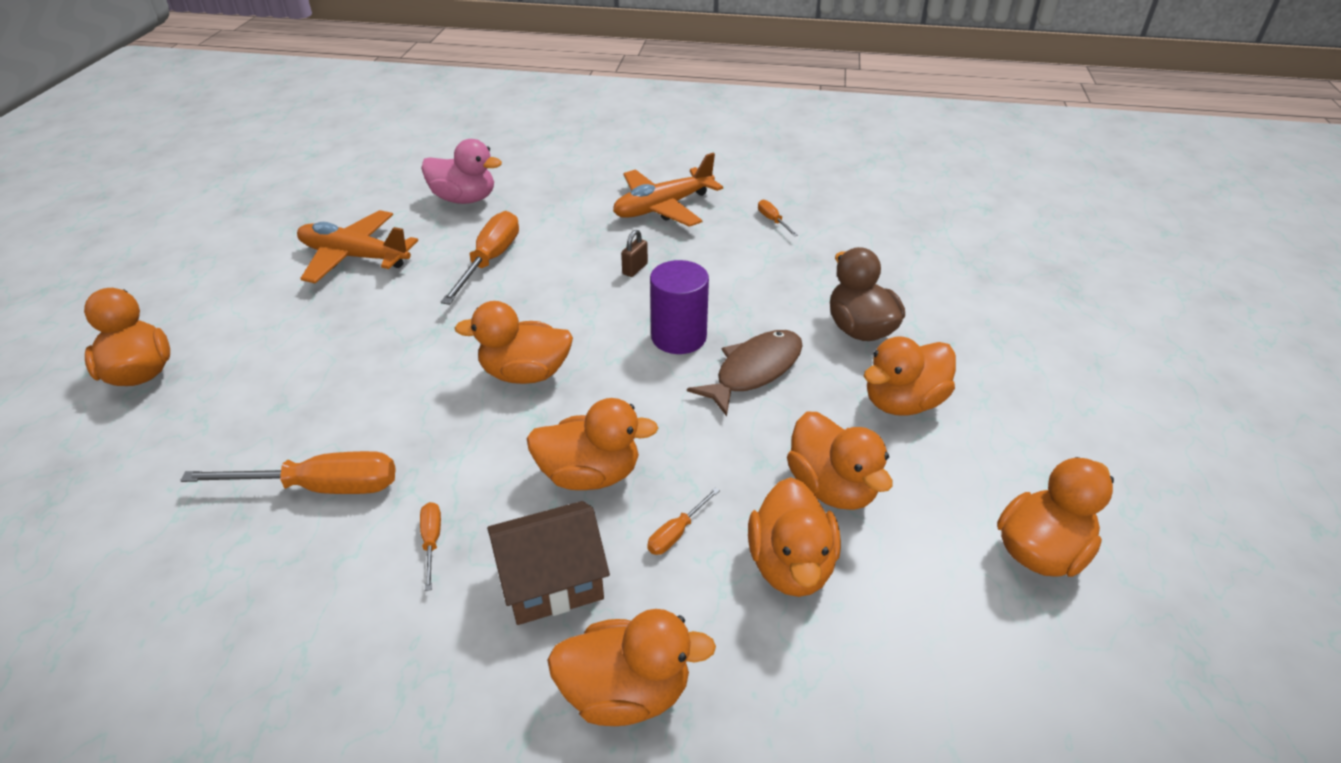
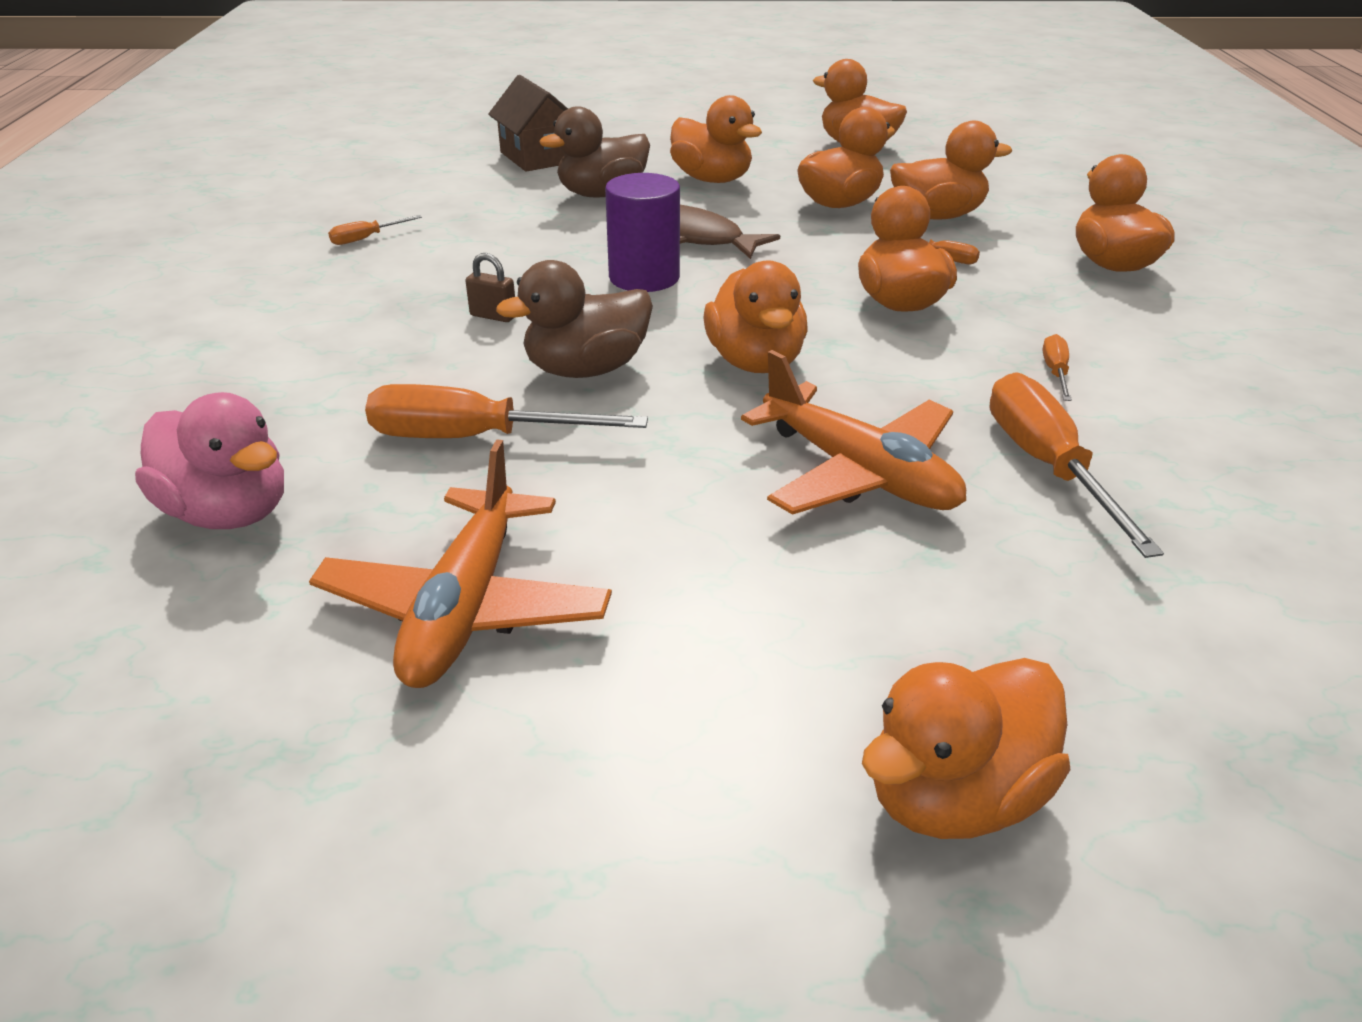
camera: 100 degrees left, 5 degrees down
(432, 541) = (1055, 372): orange screwdriver -> orange screwdriver turned 120 degrees clockwise
(464, 199) = (229, 512): pink duck -> pink duck turned 120 degrees clockwise
(547, 301) = (586, 369): none -> brown duck
(552, 581) = (1042, 305): brown house -> brown house (538, 157)
(663, 207) = (312, 311): orange plane -> orange plane (858, 473)

